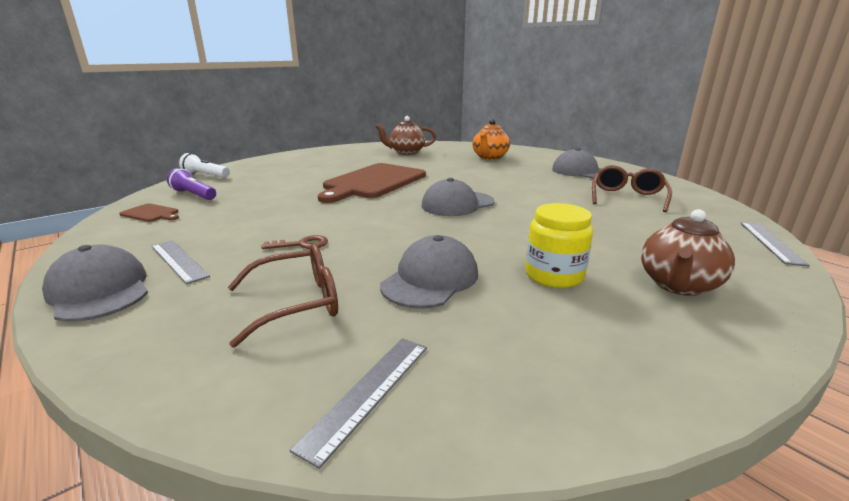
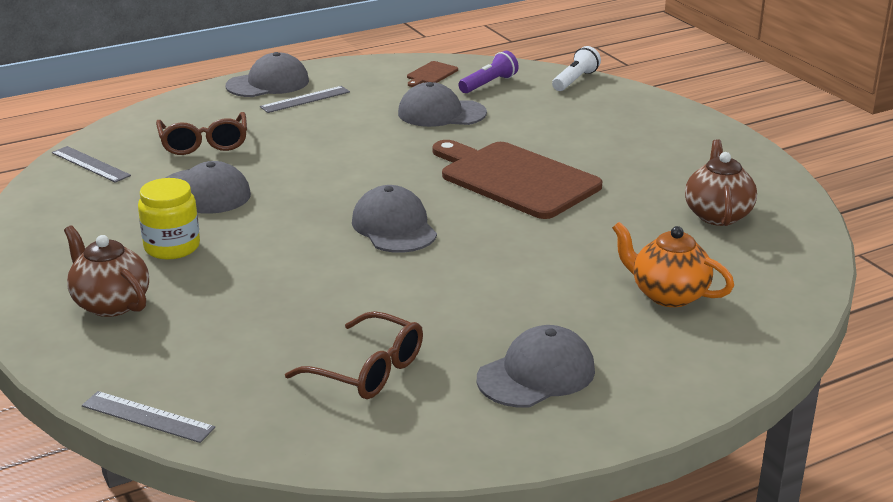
camera: 100 degrees right, 5 degrees up
(251, 205) = (441, 113): none -> grey cap
(301, 244) = (312, 141): brown key -> none

